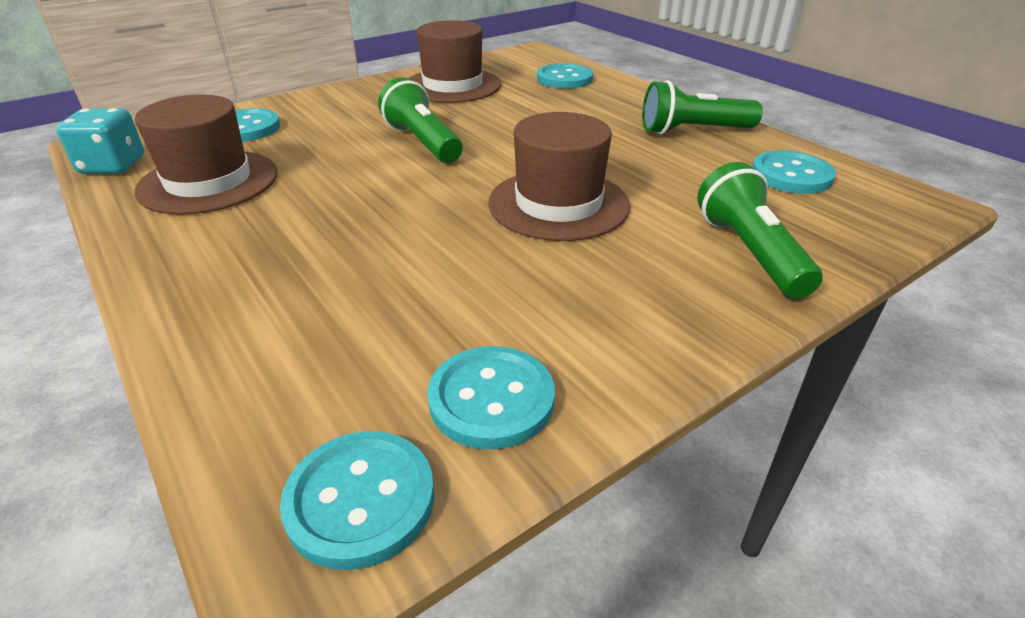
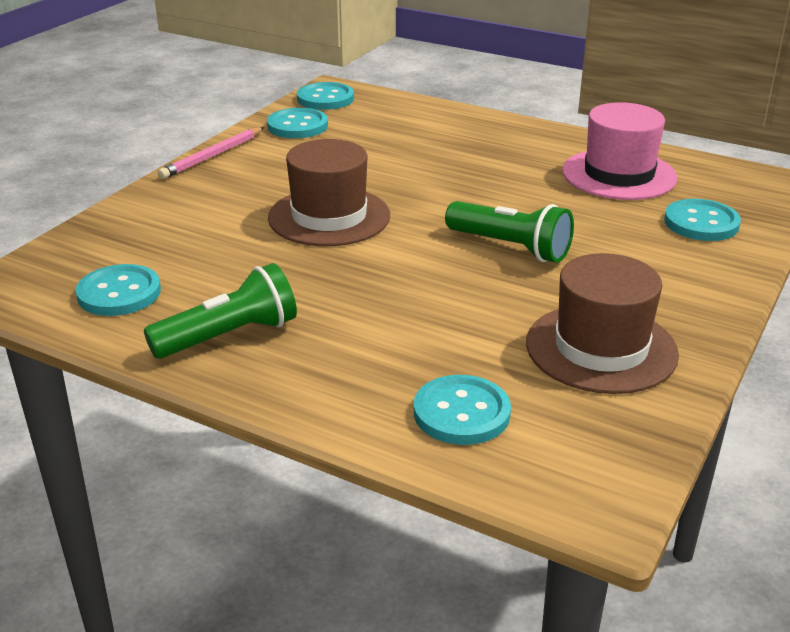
camera: 155 degrees right, 5 degrees down
(113, 166) = (717, 169): turquoise dice -> none
(208, 182) = (619, 174): brown hat -> pink hat
(679, 352) = (212, 156): none -> pink pencil
(749, 252) = (169, 213): green flashlight -> none

